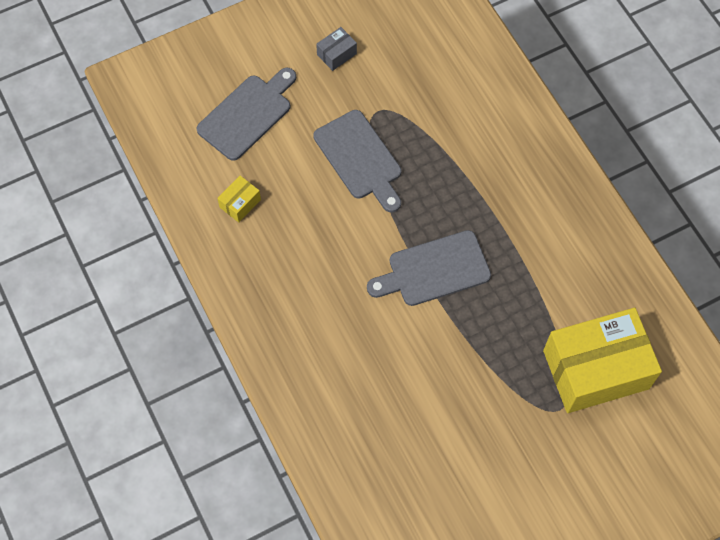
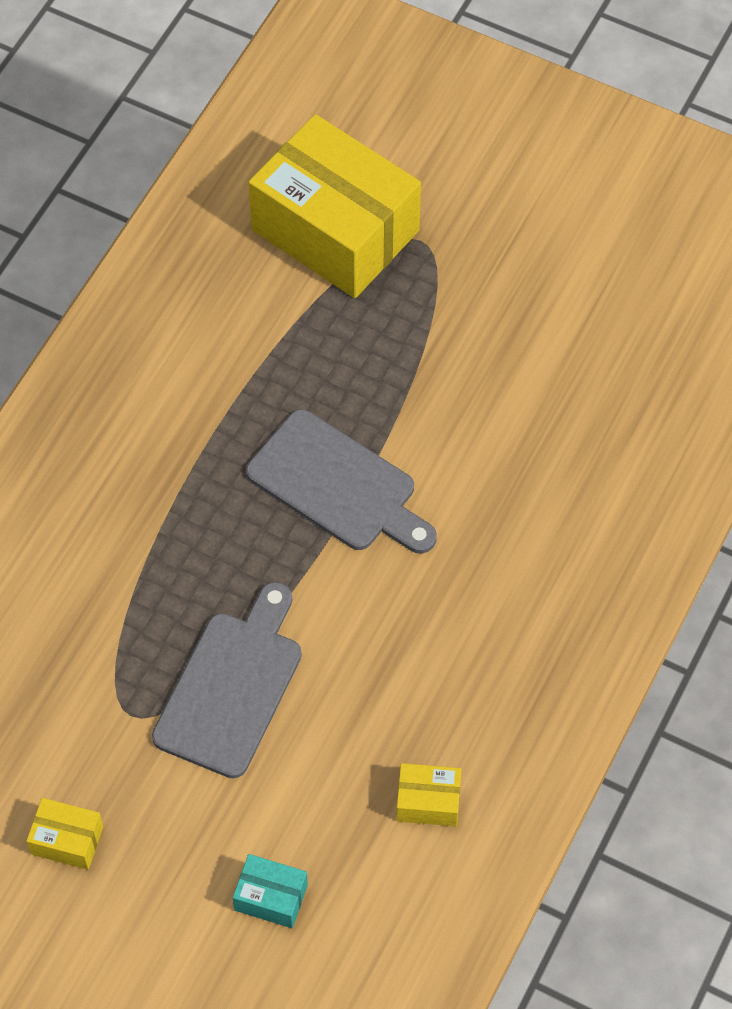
camera: 125 degrees left, 5 degrees down
(248, 114) = (271, 897): grey cutting board -> turquoise box
(336, 54) = (67, 840): grey box -> yellow box

